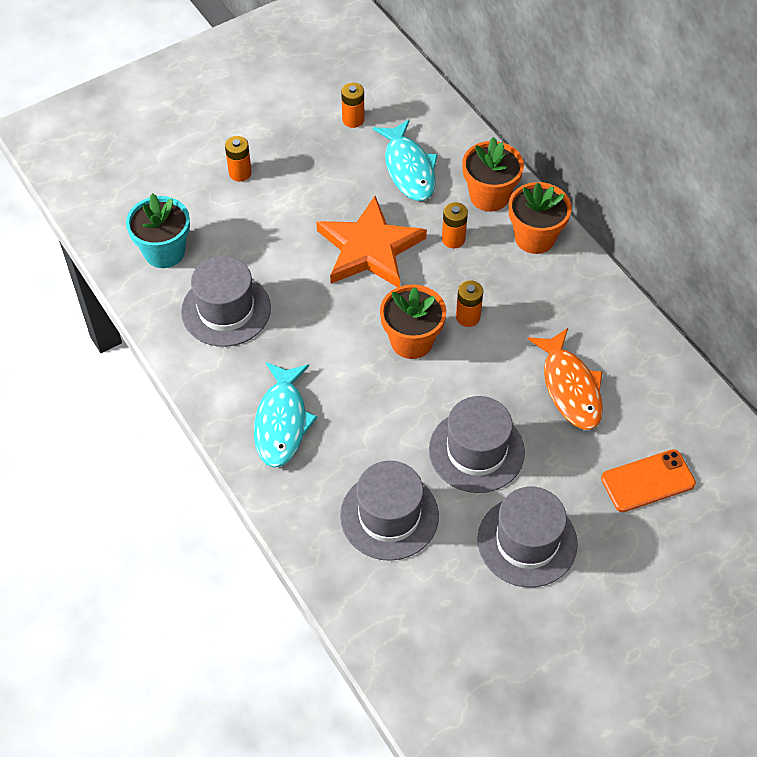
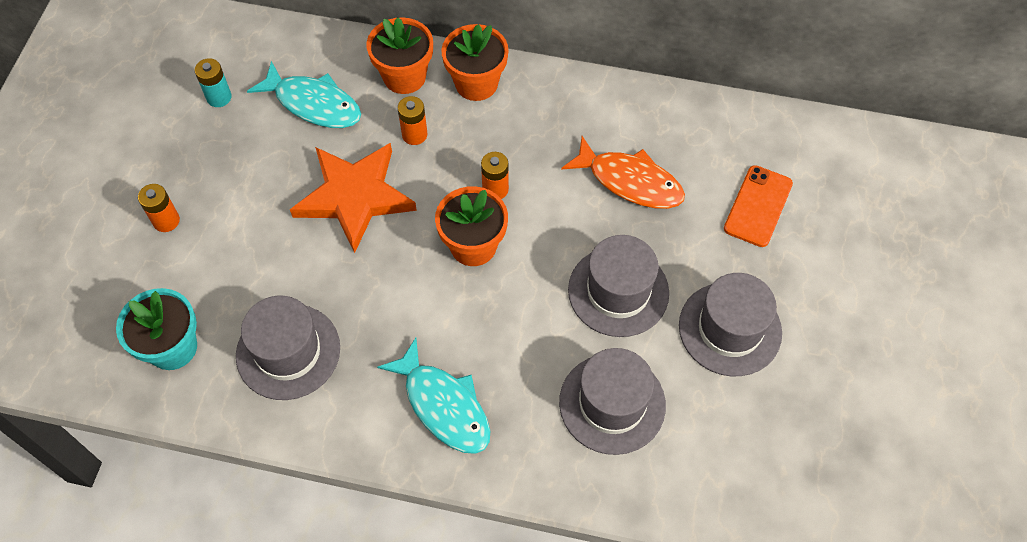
camera: 45 degrees left, 5 degrees up
(353, 120) = (219, 97): orange battery -> turquoise battery

